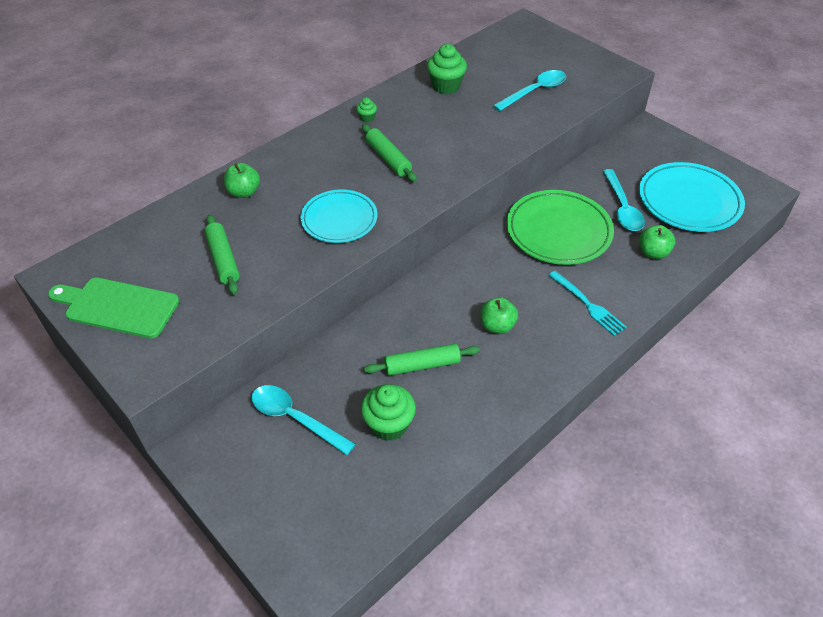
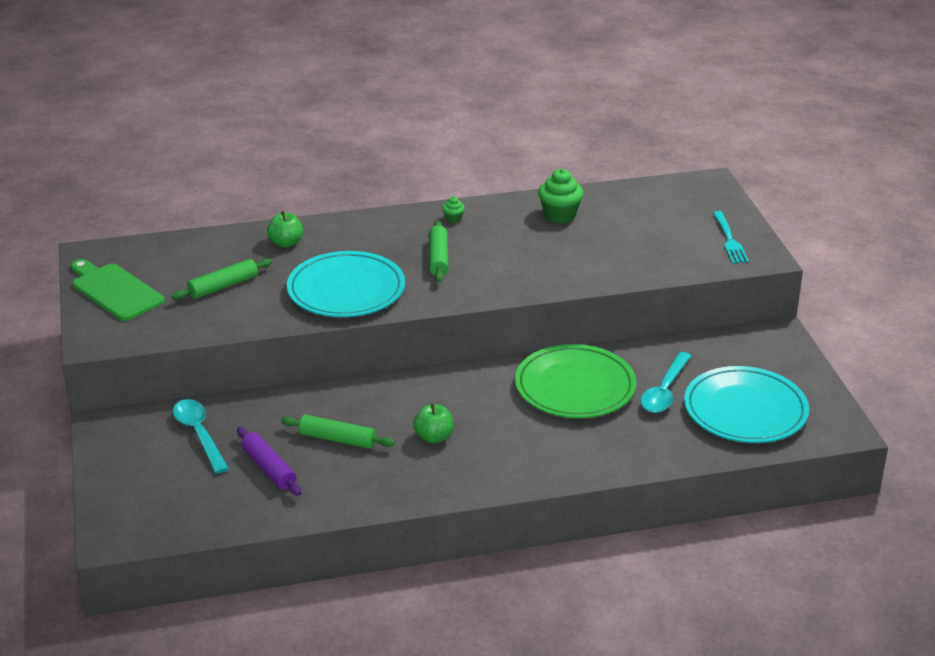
camera: 30 degrees right, 15 degrees down
(223, 259) = (223, 286): green rolling pin -> green rolling pin turned 45 degrees clockwise
(339, 219) = (346, 290): turquoise plate -> turquoise plate, size x1.50
(389, 425) = (269, 468): green cupcake -> purple rolling pin
(535, 91) = (647, 247): turquoise spoon -> none
(587, 304) = (537, 453): turquoise fork -> turquoise fork (729, 240)
(653, 252) = (652, 438): green apple -> none

